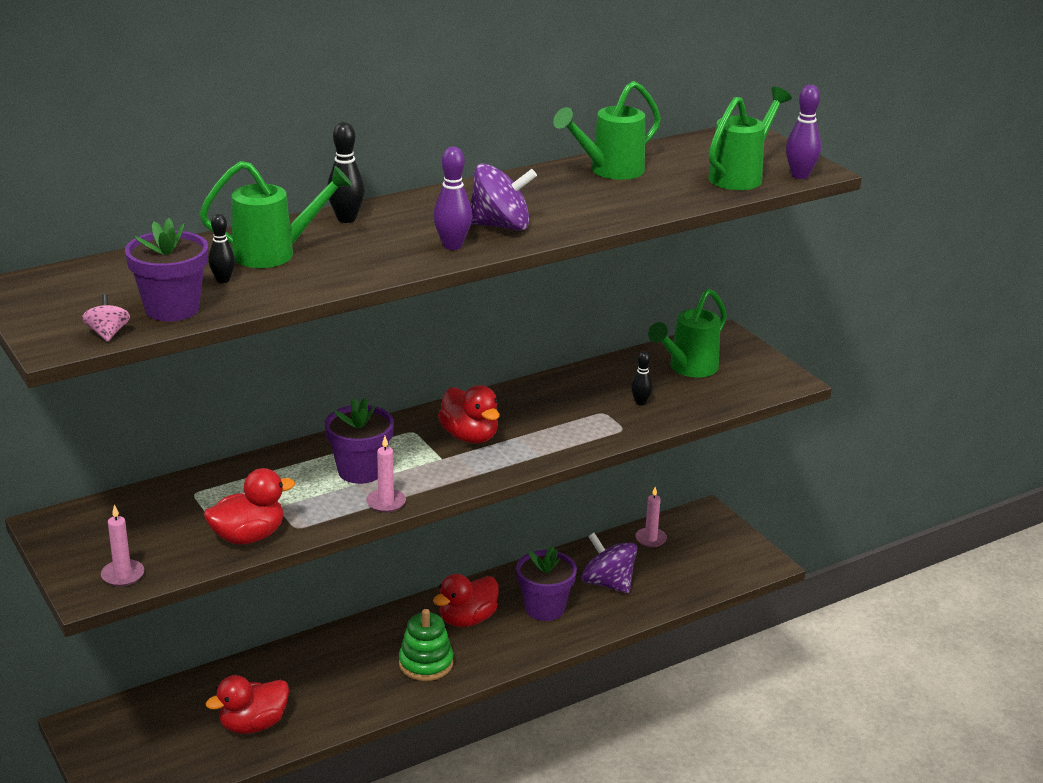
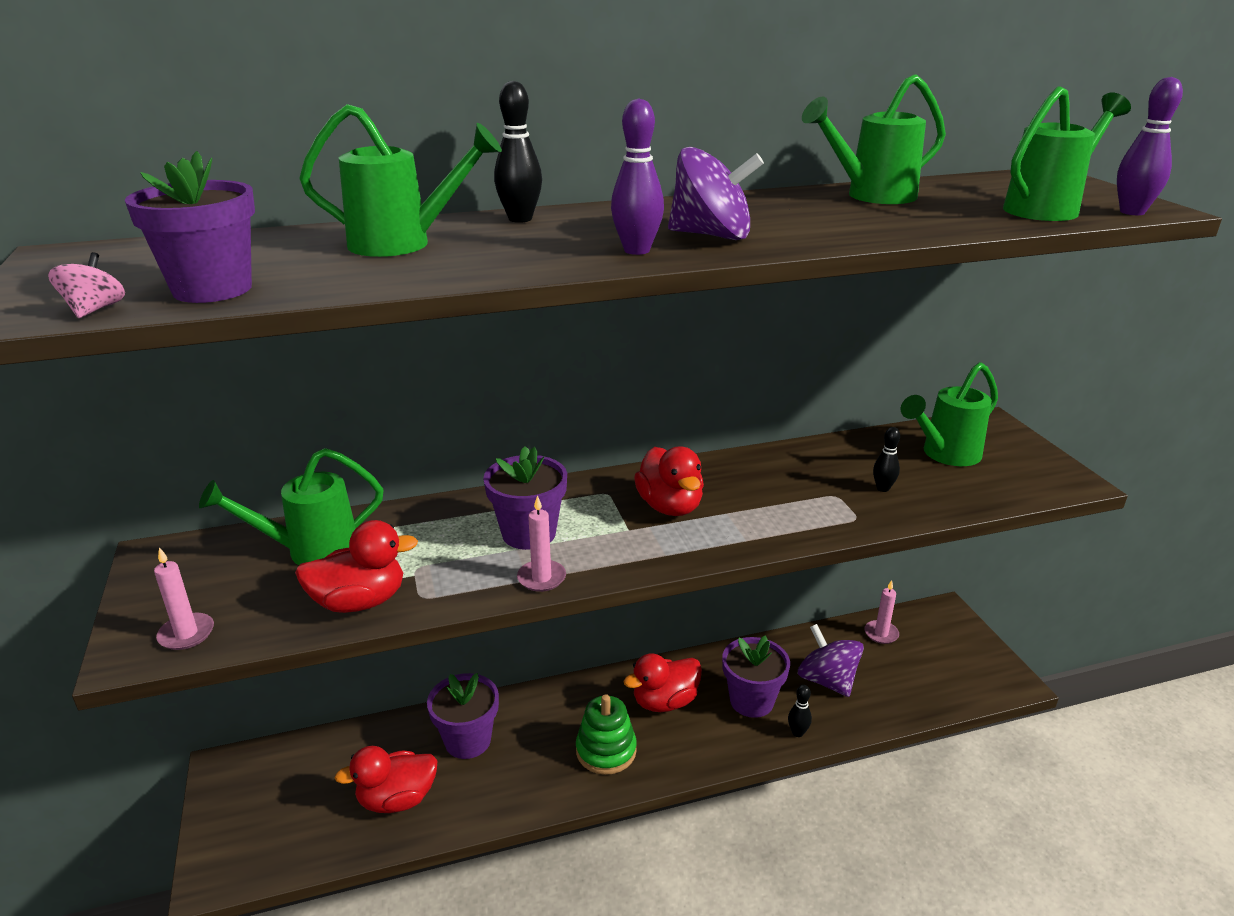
camera: 15 degrees right, 0 degrees up
(182, 505) = (310, 551): none -> green watering can
(223, 280) = (311, 265): black bowling pin -> black bowling pin (797, 732)
(298, 673) = (468, 740): none -> purple flower pot

